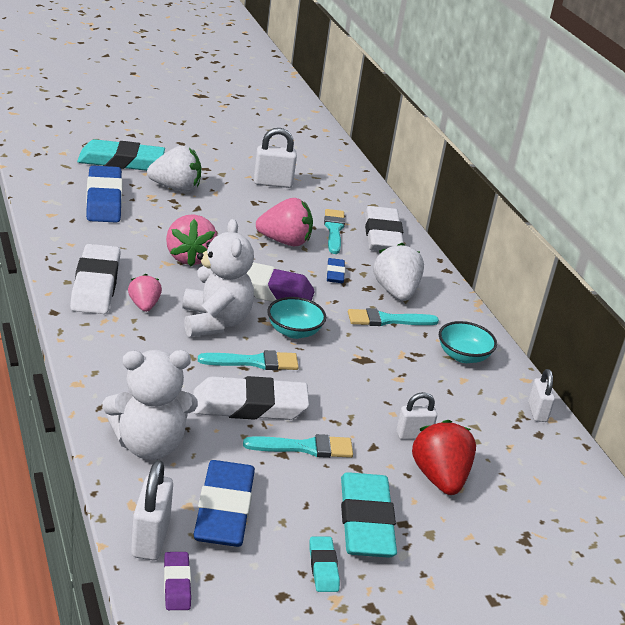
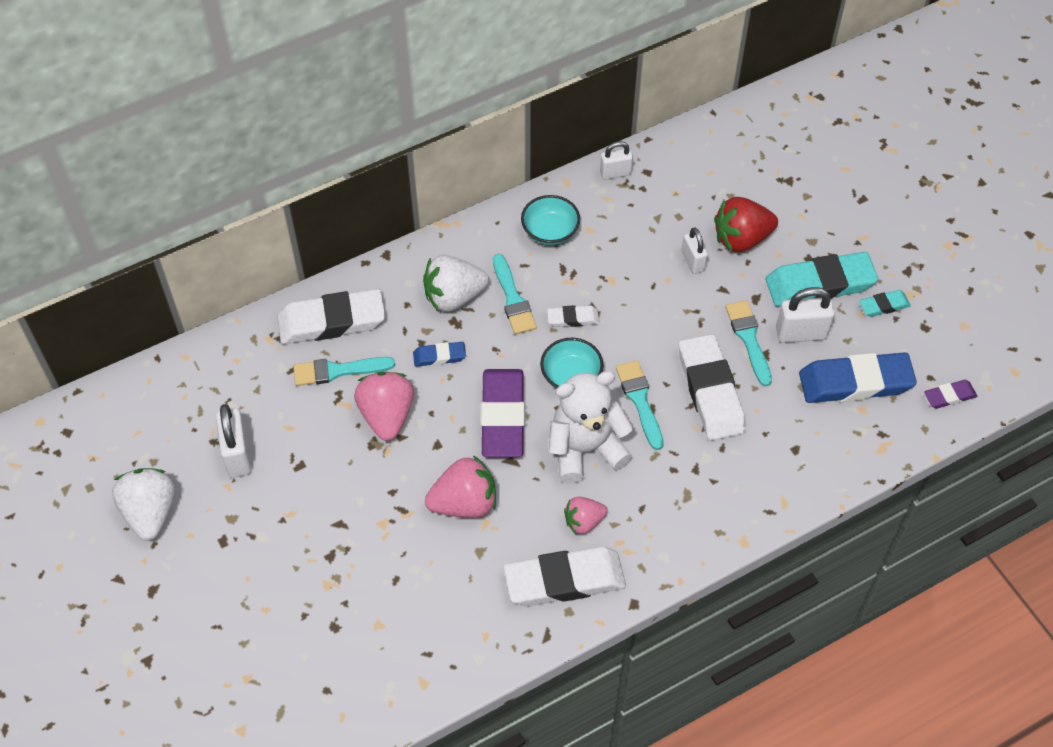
camera: 95 degrees left, 25 degrees up
(104, 200) = (361, 634): blue eraser -> none
(121, 161) = (241, 648): turquoise eraser -> none
(149, 445) = (803, 456): white teddy bear -> none
(150, 539) = (912, 425): white padlock -> white padlock (801, 333)
(176, 188) = (295, 561): white strawberry -> white strawberry (150, 512)
(358, 346) = (573, 318): none -> white eraser

